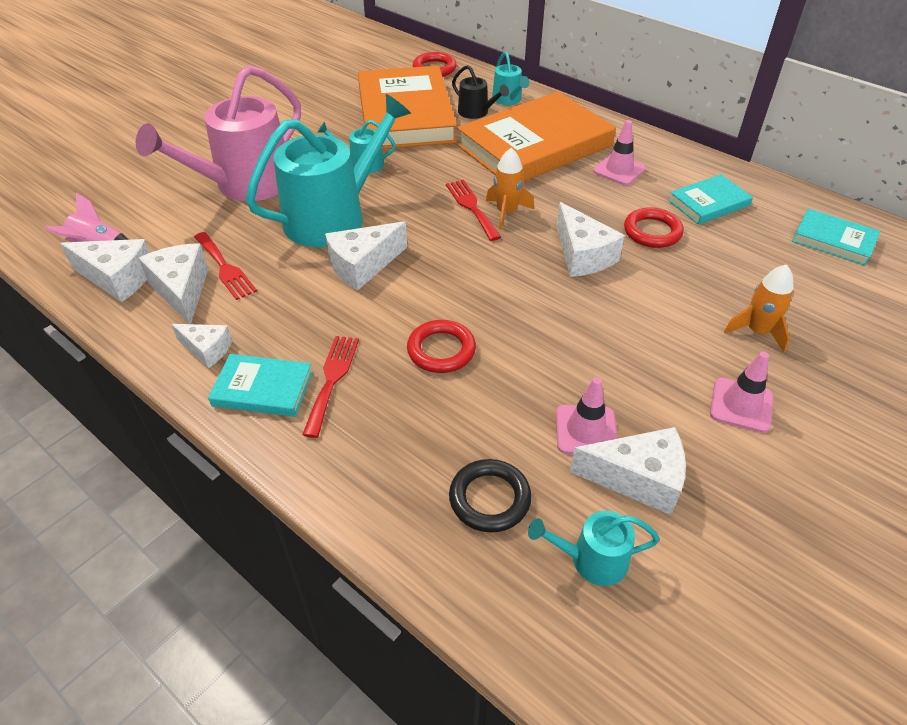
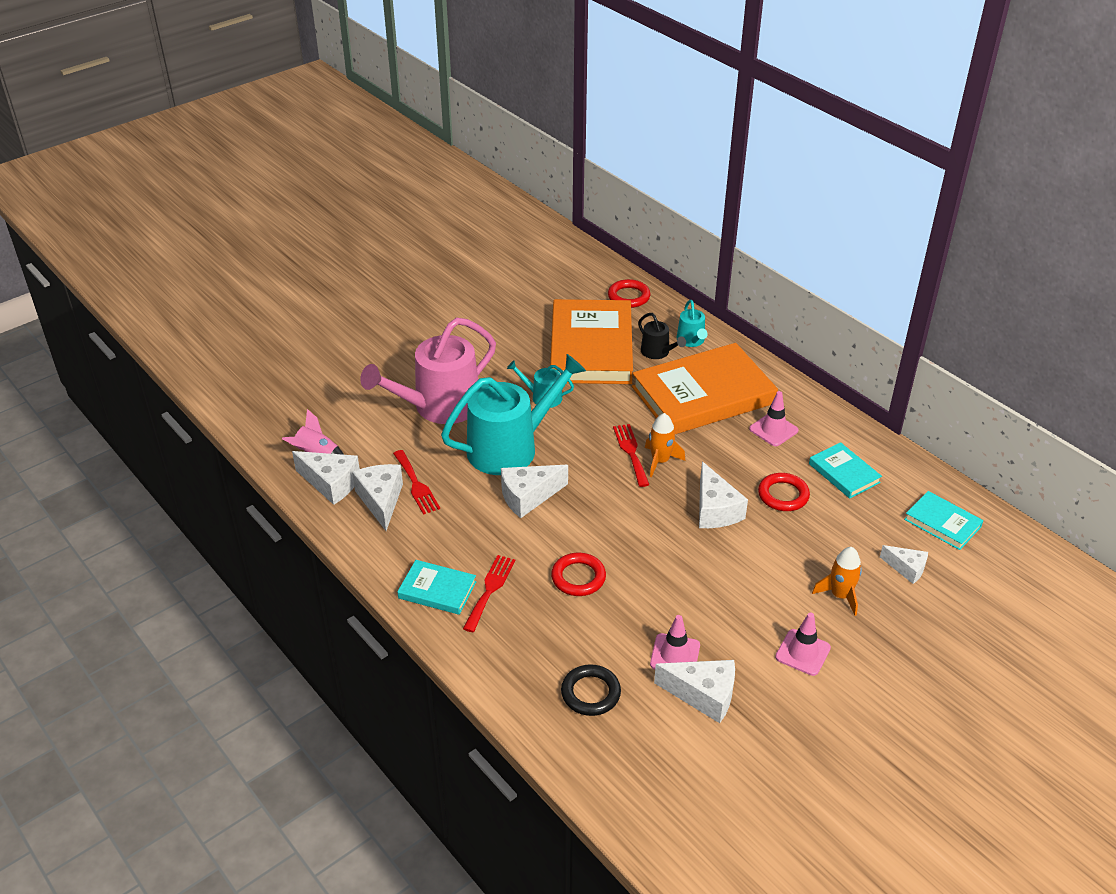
camera: 10 degrees right, 5 degrees down
(207, 350) = (397, 553): white cheese -> white cheese (906, 568)
(592, 560) = (653, 744): turquoise watering can -> none
(708, 203) = (844, 473): turquoise book -> turquoise book turned 75 degrees clockwise

